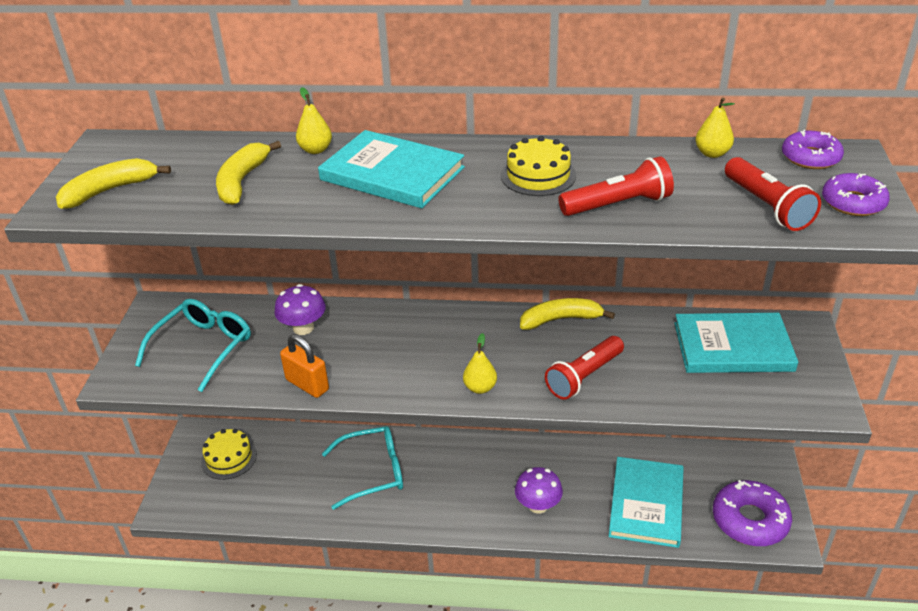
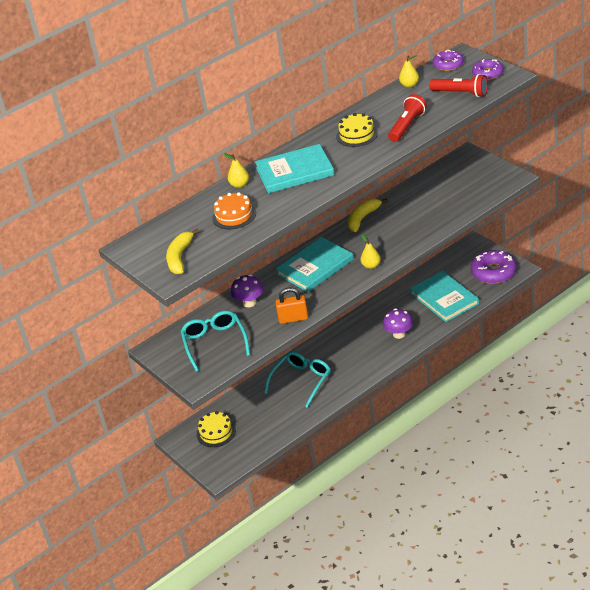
camera: 40 degrees left, 0 degrees up
(242, 181) = (234, 215): yellow banana -> orange cake
(584, 376) = (407, 232): red flashlight -> none
(733, 347) = (449, 180): turquoise book -> turquoise book (315, 267)

